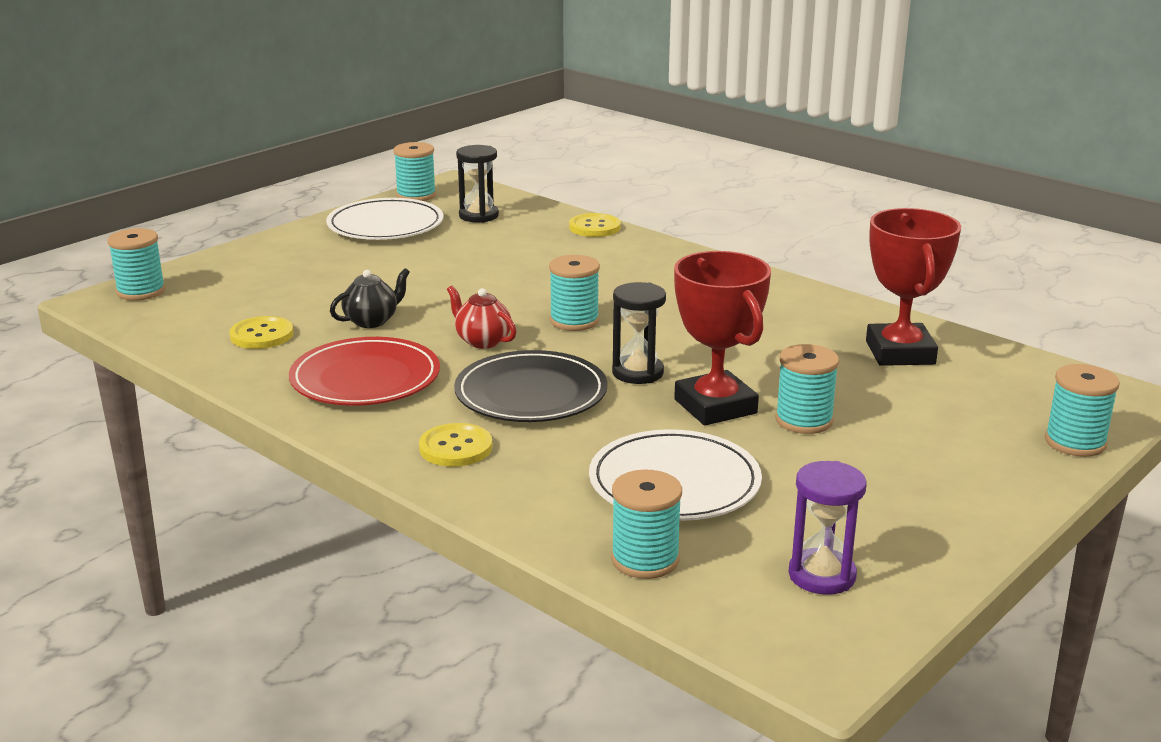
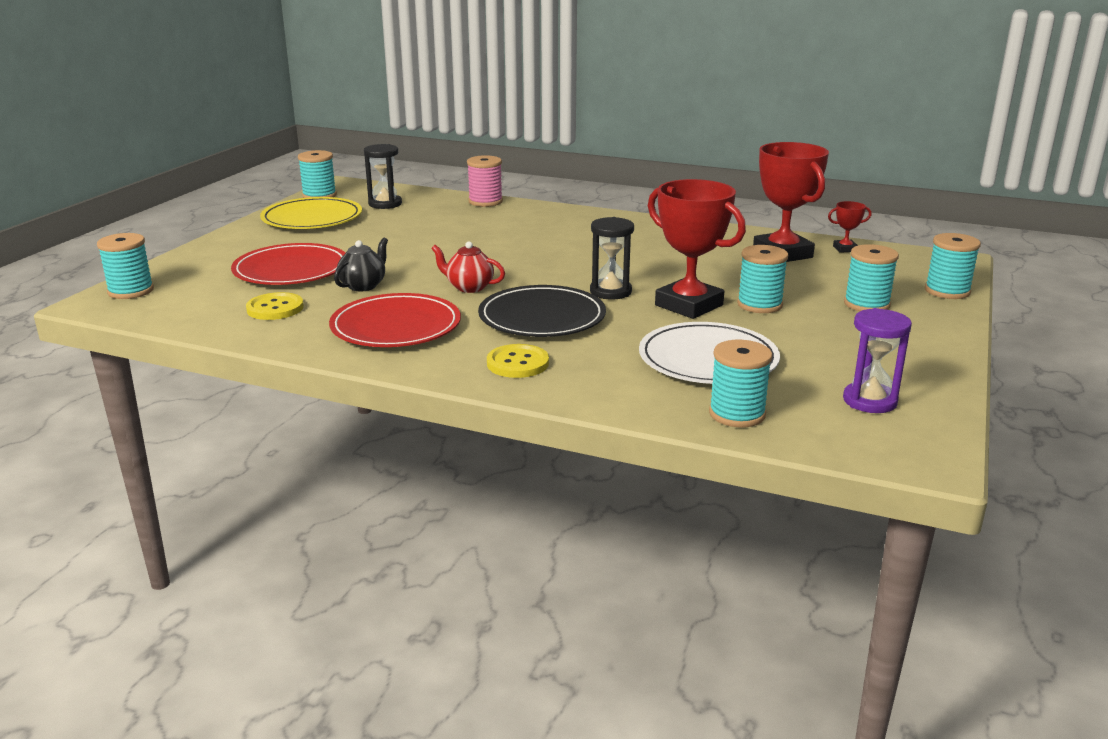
camera: 20 degrees left, 0 degrees up
(314, 289) = (291, 270): none -> red plate
(385, 225) = (312, 218): white plate -> yellow plate
(574, 321) = (529, 264): turquoise spool -> turquoise spool (866, 304)
(594, 227) = (485, 202): yellow button -> pink spool
(991, 358) = (845, 249): none -> red trophy

